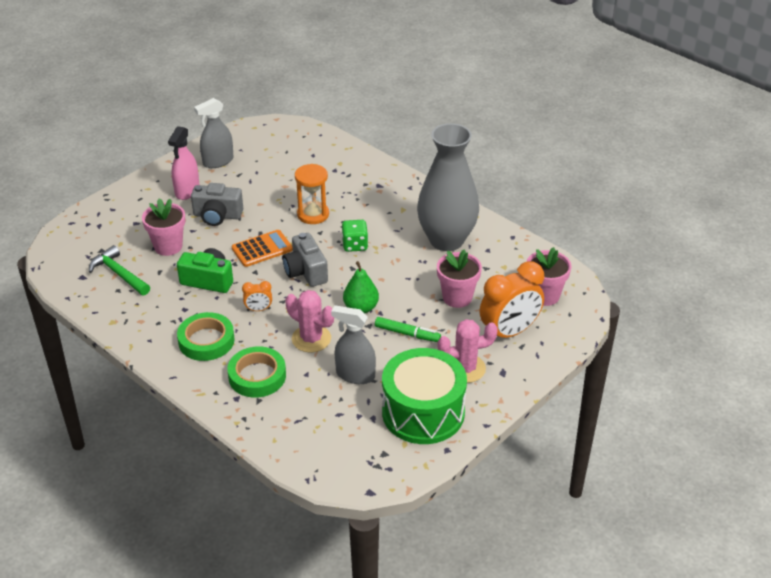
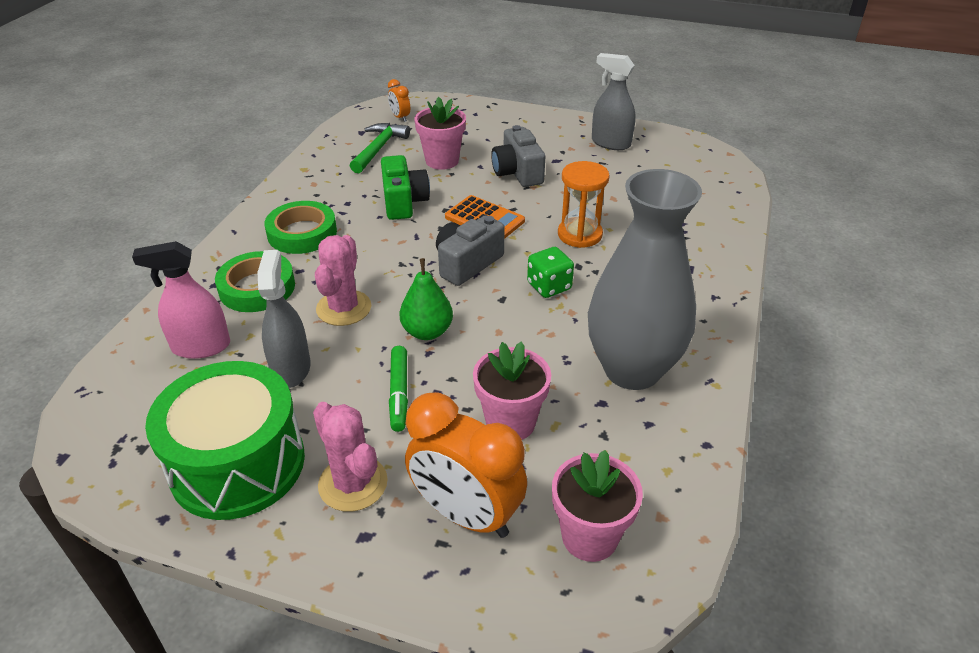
camera: 65 degrees right, 0 degrees up
(187, 191) = (542, 142): pink spray bottle -> pink spray bottle (201, 347)
(258, 309) = (375, 251): orange clock -> orange clock (400, 117)

